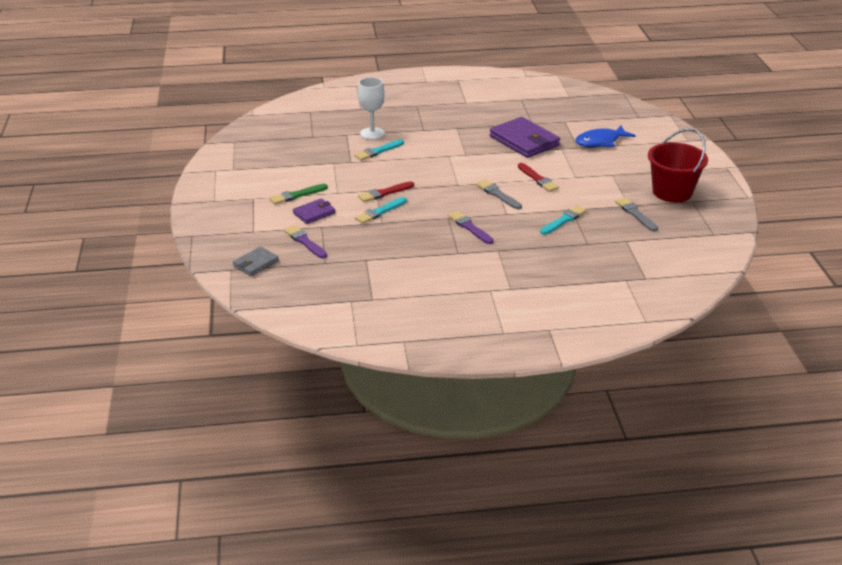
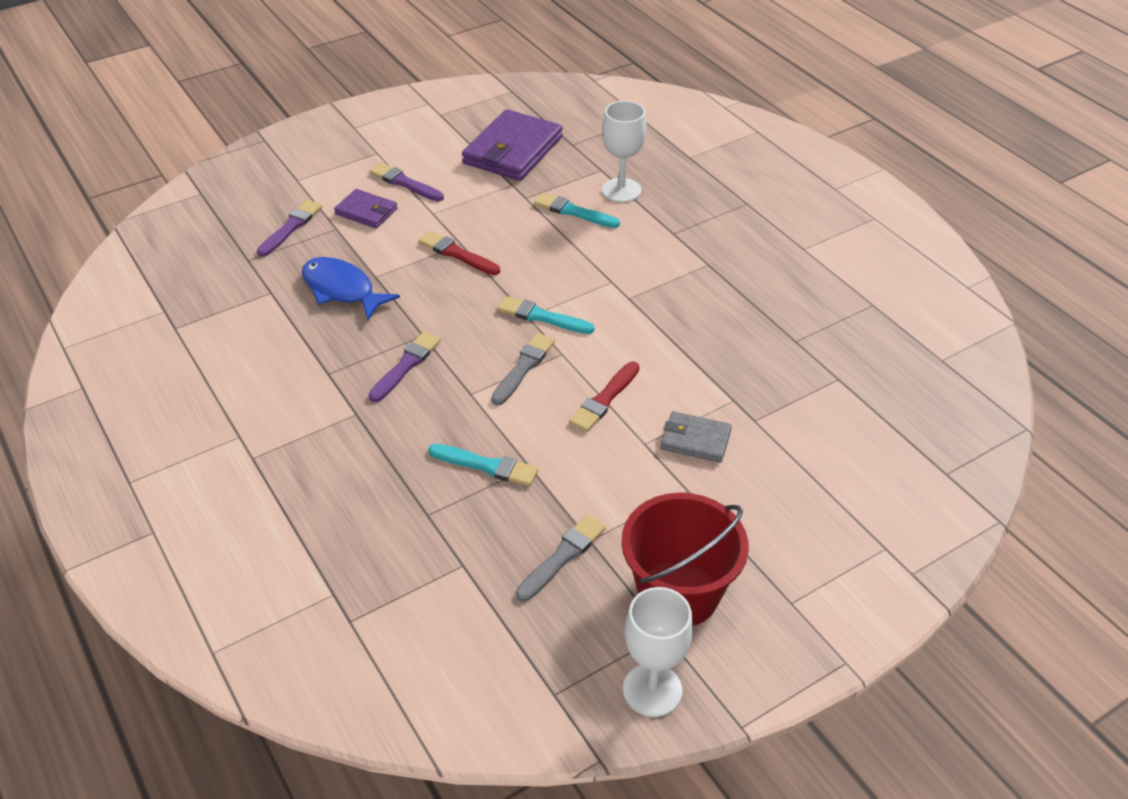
camera: 65 degrees right, 10 degrees up
(256, 263) = (221, 207): grey wallet -> grey wallet (695, 440)
(297, 195) = (405, 183): green brush -> purple brush
(380, 212) = (403, 266): turquoise brush -> turquoise brush (542, 317)
(524, 141) = (724, 349): purple wallet -> purple wallet (513, 150)
(600, 142) = (799, 444): blue fish -> blue fish (342, 290)
(721, 211) = (652, 690): none -> white goblet

